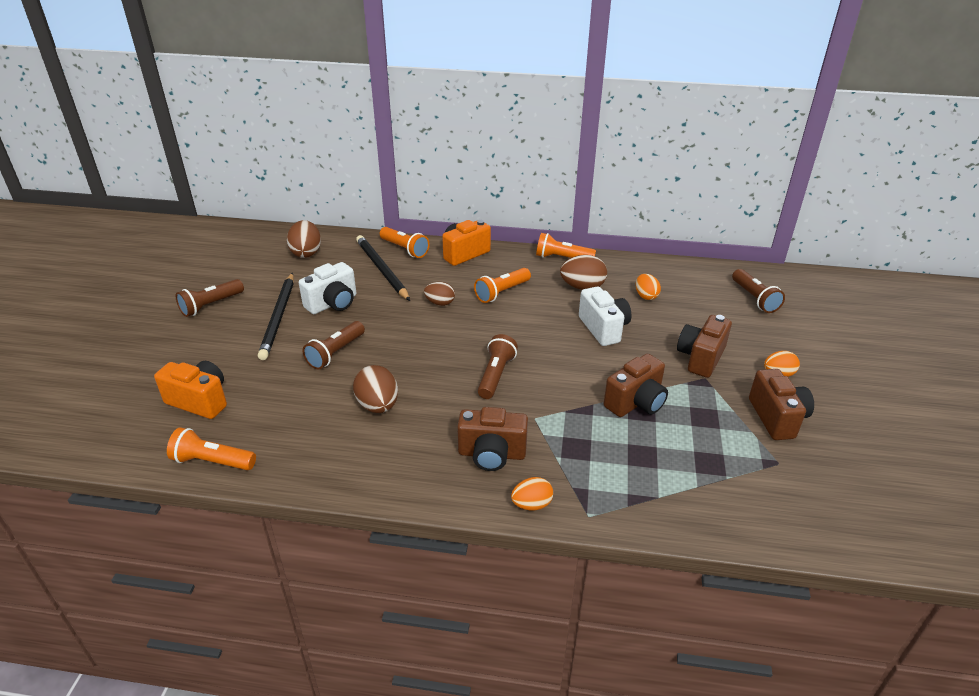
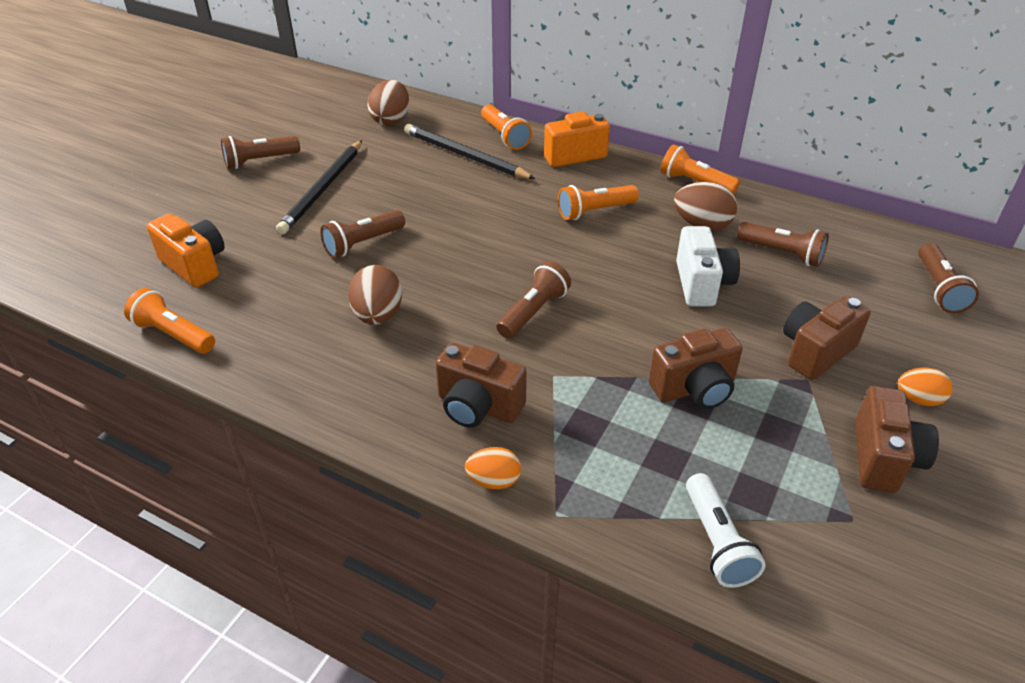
camera: 20 degrees right, 5 degrees up
(333, 303) = (389, 185): white camera -> none
(382, 270) = (465, 156): black pencil -> black pencil turned 45 degrees counterclockwise
(440, 303) = (512, 209): brown egg -> none
(646, 296) = (782, 253): orange egg -> brown flashlight
(703, 502) = (717, 542): none -> white flashlight

